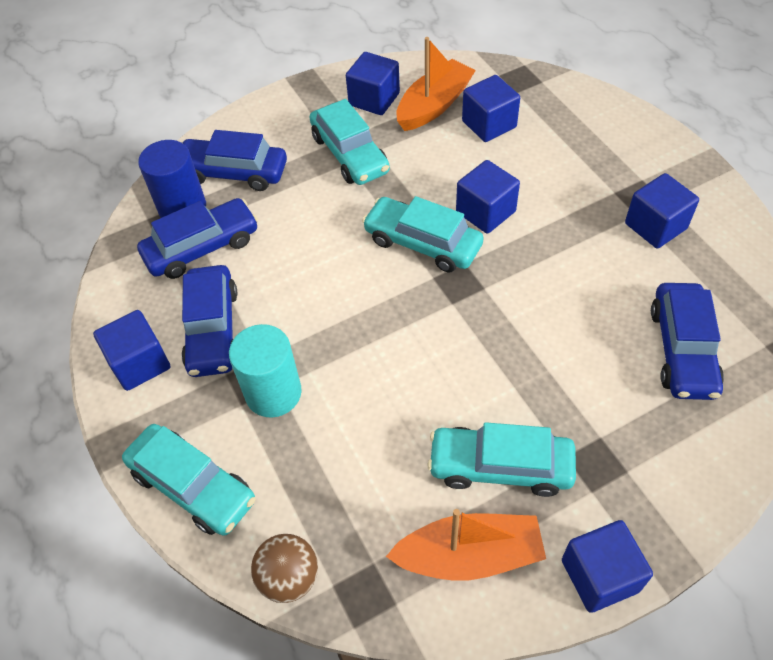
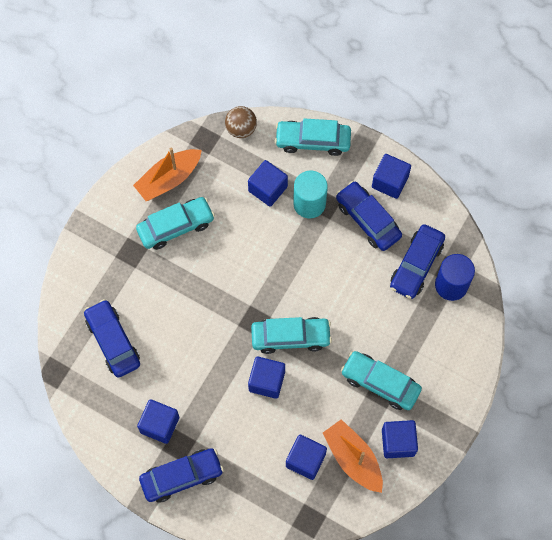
camera: 145 degrees right, 15 degrees up
(233, 172) = (442, 328): blue car -> blue car (181, 477)
(434, 105) = (353, 458): orange boat -> orange boat turned 135 degrees clockwise
(600, 575) = (108, 201): blue cube -> blue cube (268, 189)

